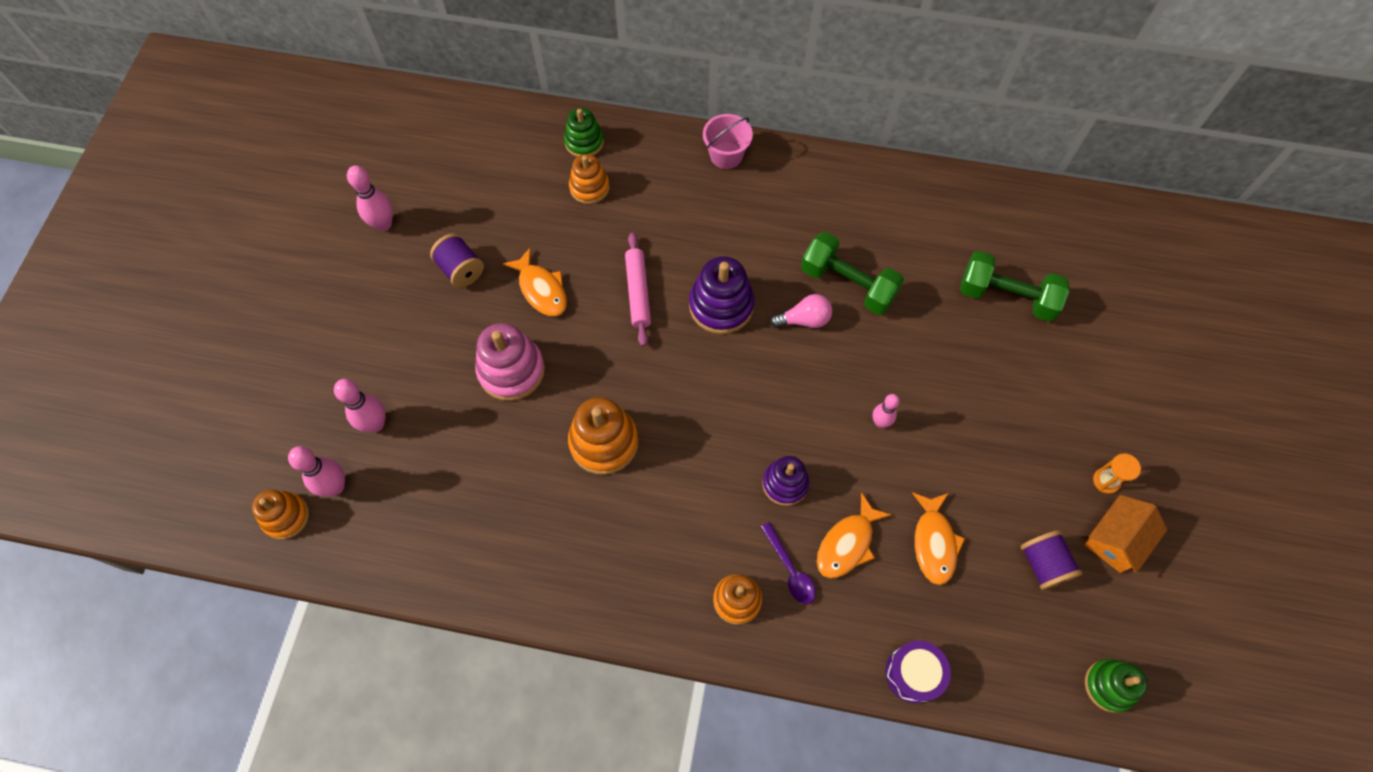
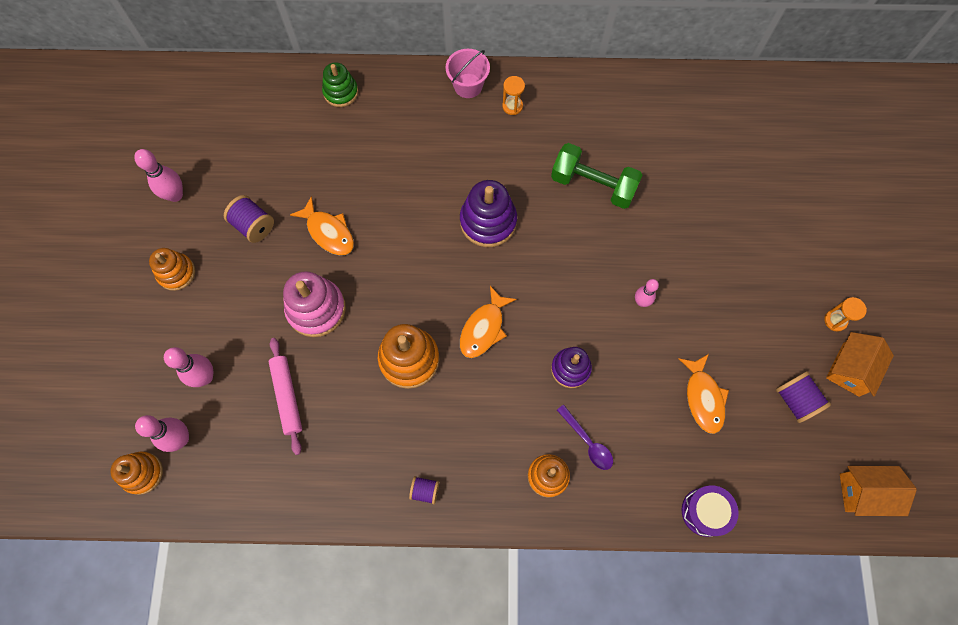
camera: 10 degrees left, 5 degrees up
(589, 187) = (353, 133): orange stacking toy -> orange stacking toy (176, 273)
(593, 591) = (425, 491): none -> purple spool
(638, 292) = (414, 221): pink rolling pin -> pink rolling pin (287, 396)
(772, 185) = (512, 106): none -> orange hourglass
(804, 320) = (561, 223): pink light bulb -> none
(847, 543) = (631, 411): orange fish -> orange fish (484, 328)
(1006, 297) = (728, 175): green dumbbell -> none
(1109, 686) = (864, 492): green stacking toy -> orange house

